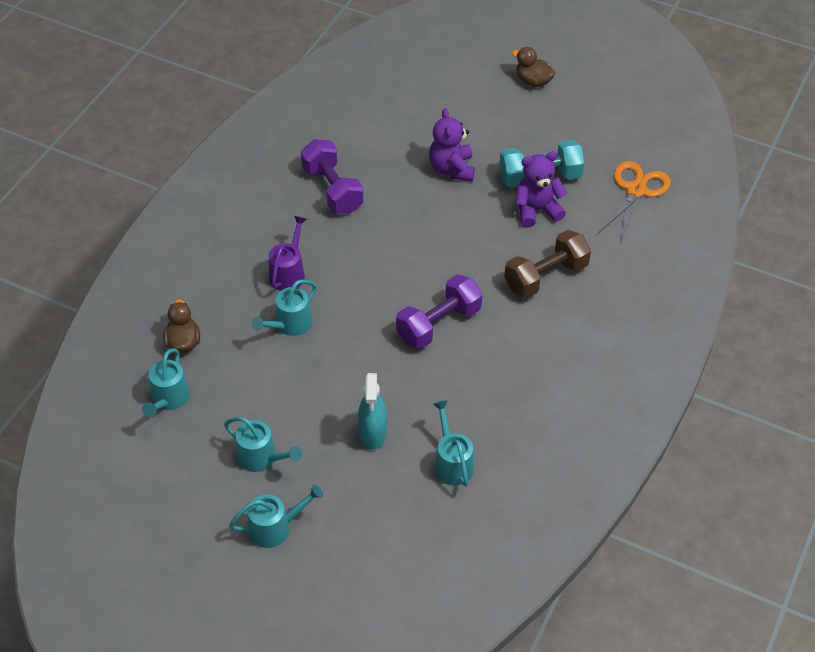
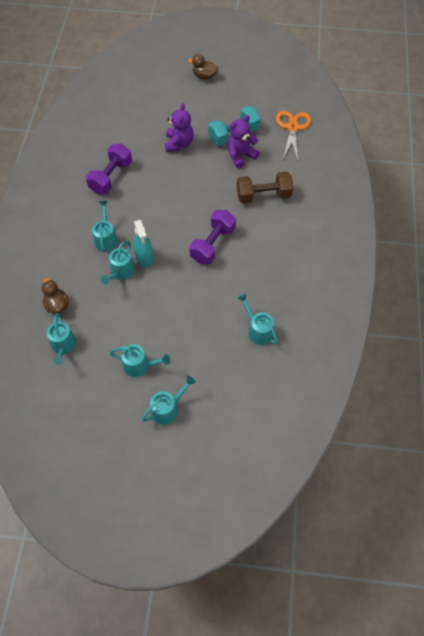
camera: 20 degrees left, 10 degrees up
(289, 272) = (106, 238): purple watering can -> turquoise watering can
(332, 190) = (111, 177): purple dumbbell -> purple dumbbell turned 75 degrees clockwise
(373, 433) = (202, 327): turquoise spray bottle -> turquoise spray bottle (144, 258)
(452, 169) = (179, 143): purple teddy bear -> purple teddy bear turned 150 degrees counterclockwise
(546, 277) = (263, 195): brown dumbbell -> brown dumbbell turned 45 degrees clockwise

